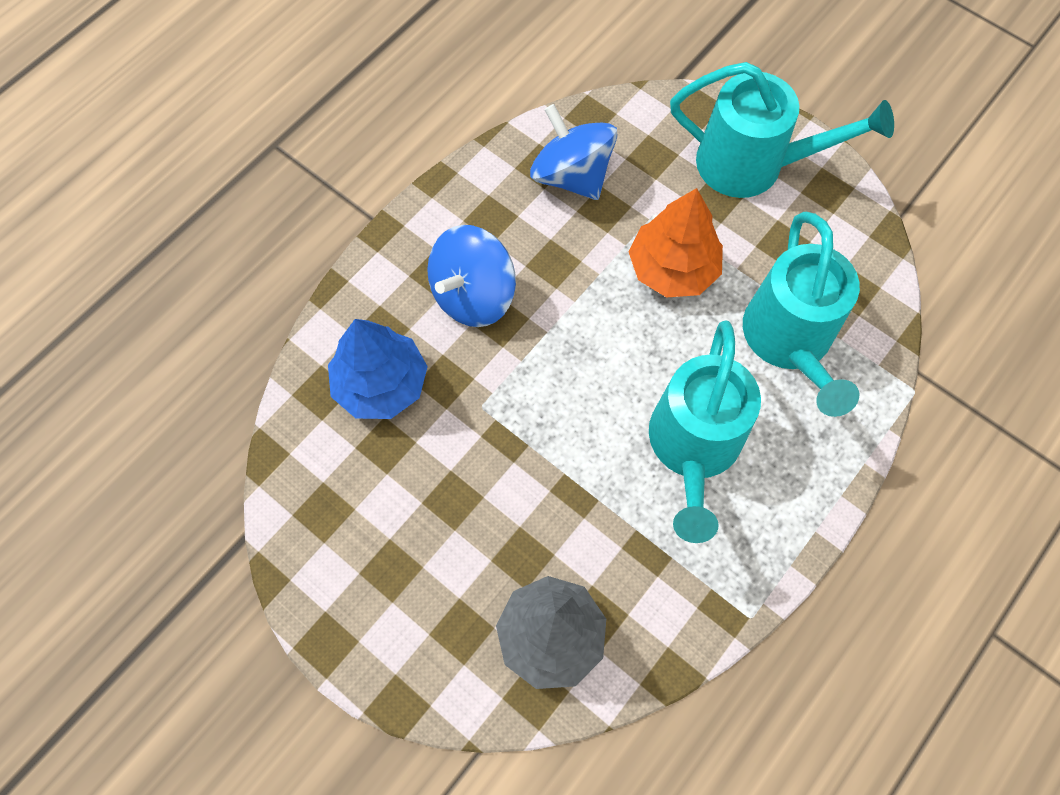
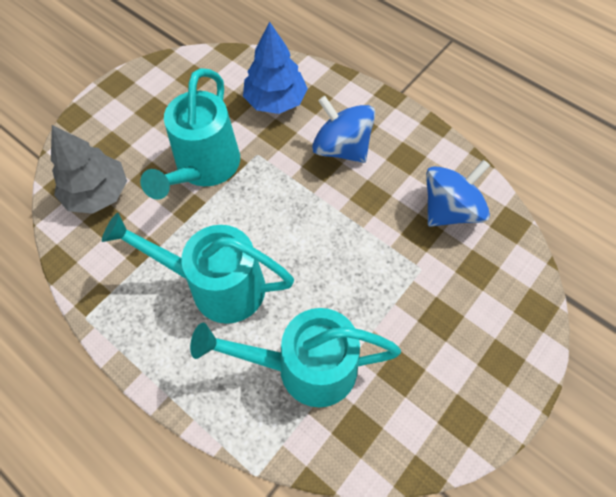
camera: 90 degrees right, 5 degrees down
(672, 268) = (370, 279): orange tree -> none
(754, 165) = (480, 353): turquoise watering can -> turquoise watering can (204, 169)

